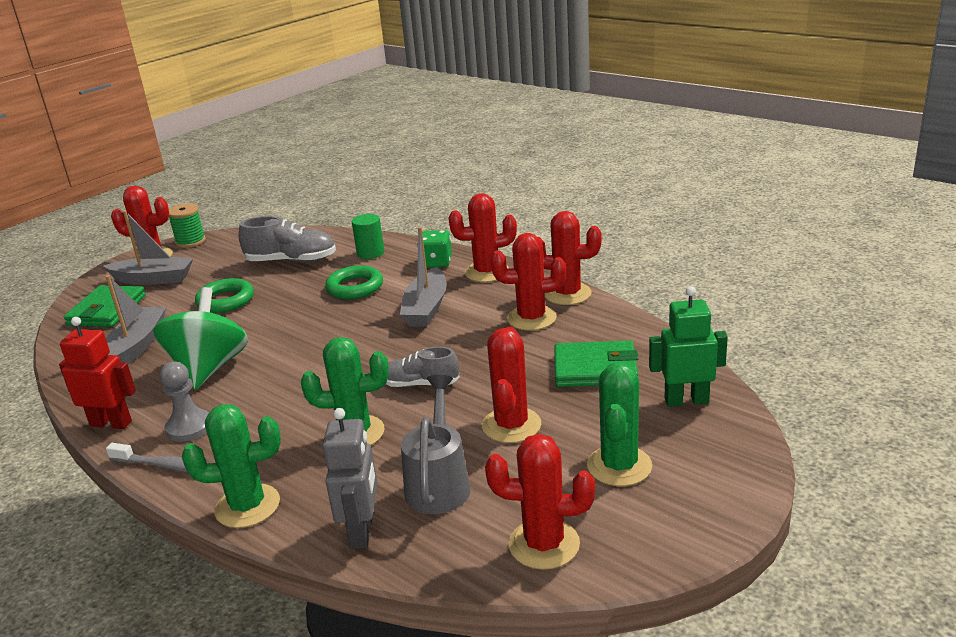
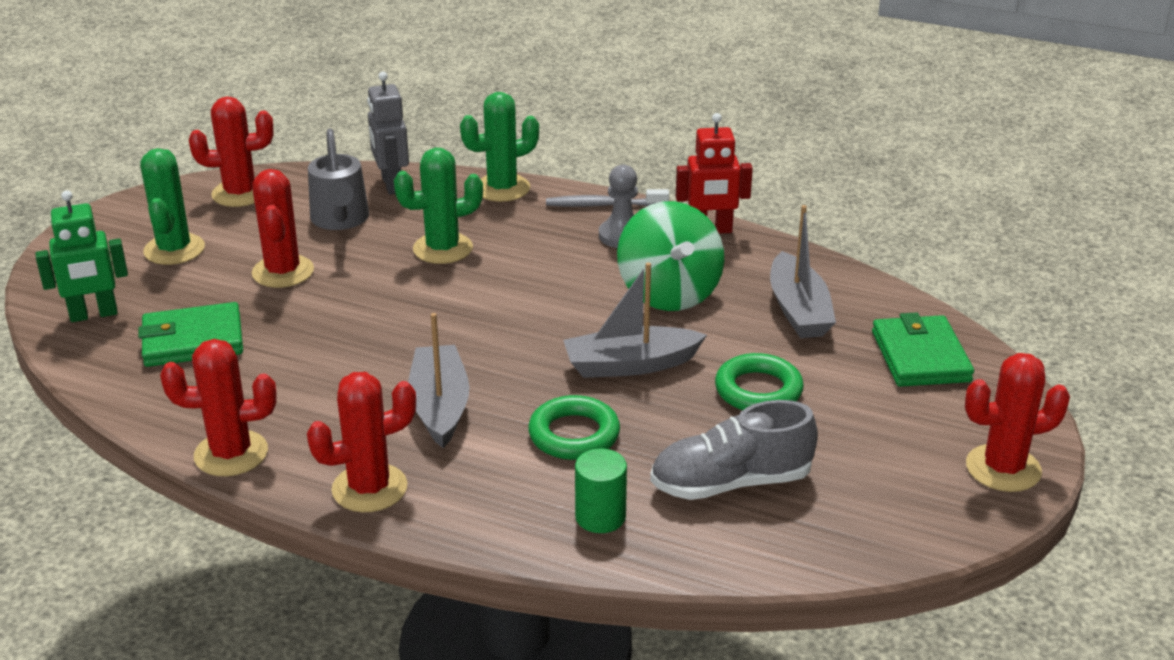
camera: 160 degrees right, 5 degrees up
(153, 279) = (929, 419): grey boat -> grey boat (630, 365)
(190, 241) = (983, 516): green spool -> none
(420, 384) = (398, 302): grey shoe -> none
(436, 262) = (466, 503): green dice -> none
(531, 318) = (280, 404): red cactus -> none

